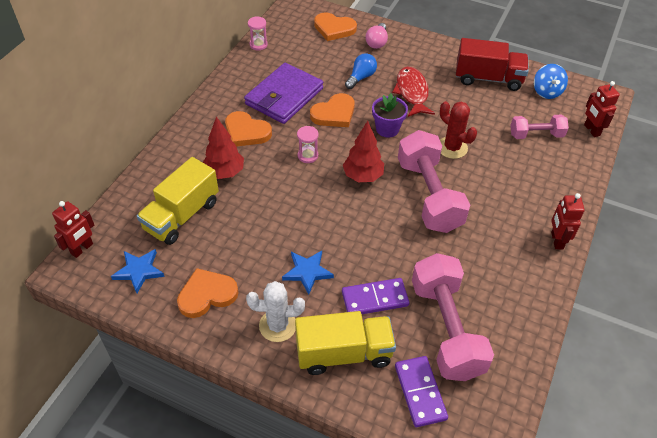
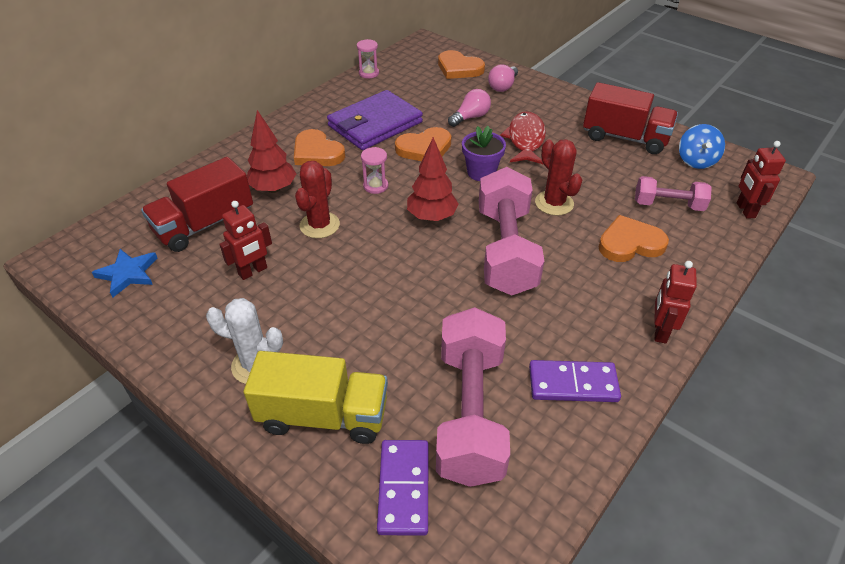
camera: 15 degrees right, 5 degrees down
(82, 249) = (80, 240): red robot -> red robot (253, 271)
(182, 215) = (205, 224): yellow truck -> red truck
(207, 295) = (190, 313): orange heart -> orange heart (630, 243)
(277, 199) = (319, 225): none -> red cactus
(307, 272) = (320, 310): blue star -> none
(361, 77) = (470, 117): blue light bulb -> pink light bulb
(375, 298) = (390, 357): purple domino -> purple domino (573, 383)

